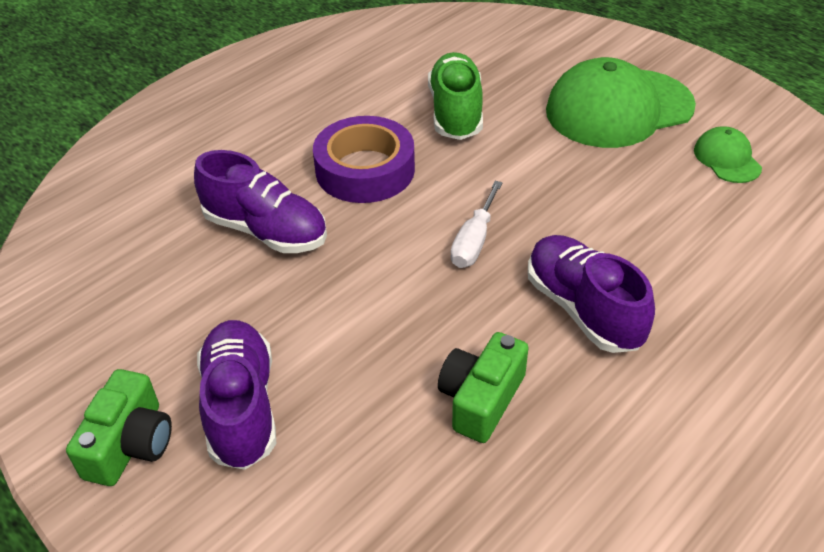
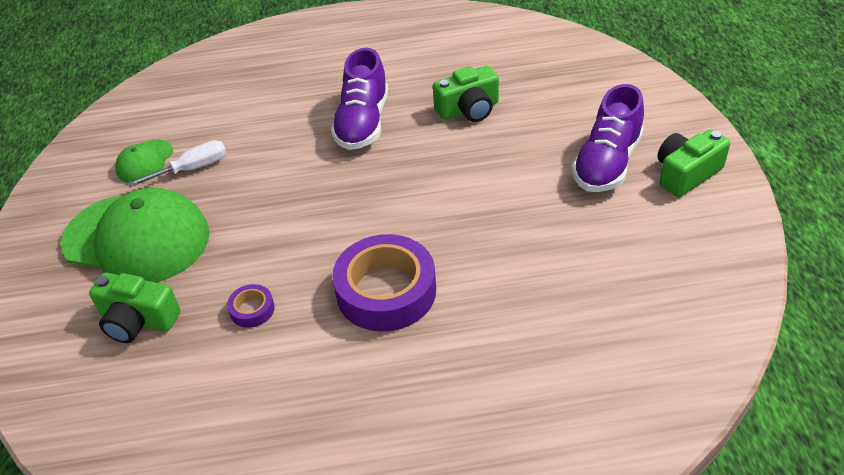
camera: 140 degrees left, 0 degrees up
(266, 231) = (510, 275): purple shoe -> none
(456, 113) = (252, 310): green shoe -> purple tape
(474, 241) = (374, 191): white screwdriver -> white screwdriver (192, 169)
(527, 72) = (138, 321): none -> green camera

